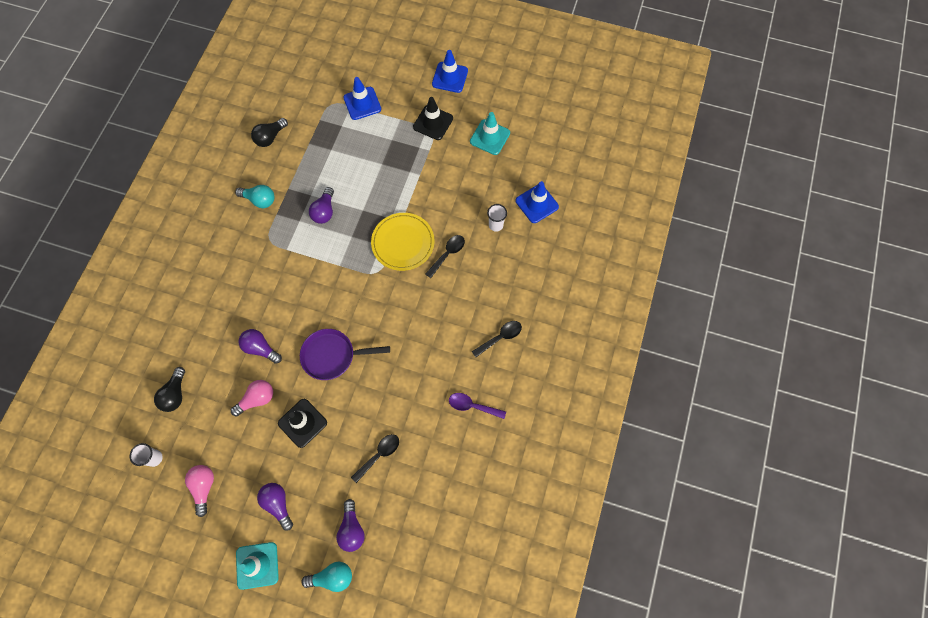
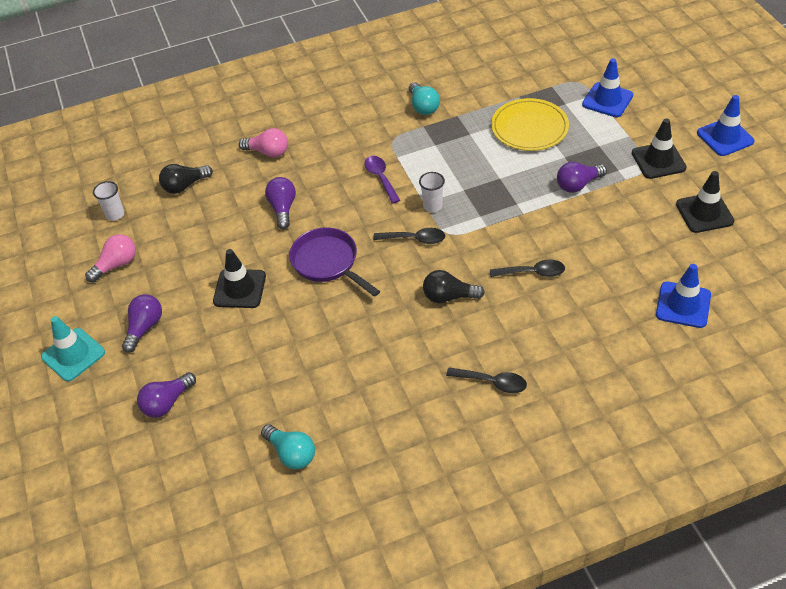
camera: 55 degrees right, 20 degrees down
(257, 399) = (232, 241): pink light bulb -> pink light bulb (268, 152)
(270, 137) = (491, 70): black light bulb -> black light bulb (449, 297)
(324, 211) = (465, 154): purple light bulb -> purple light bulb (578, 185)
(332, 577) = (106, 421): turquoise light bulb -> turquoise light bulb (291, 454)
(379, 455) = (262, 370): black spoon -> black spoon (415, 239)
(403, 243) = (502, 230): yellow plate -> yellow plate (529, 128)
(472, 406) = (390, 412): purple spoon -> purple spoon (381, 178)
(490, 137) = (704, 213): turquoise traffic cone -> black traffic cone
(496, 225) = (613, 288): white cup -> white cup (432, 206)

